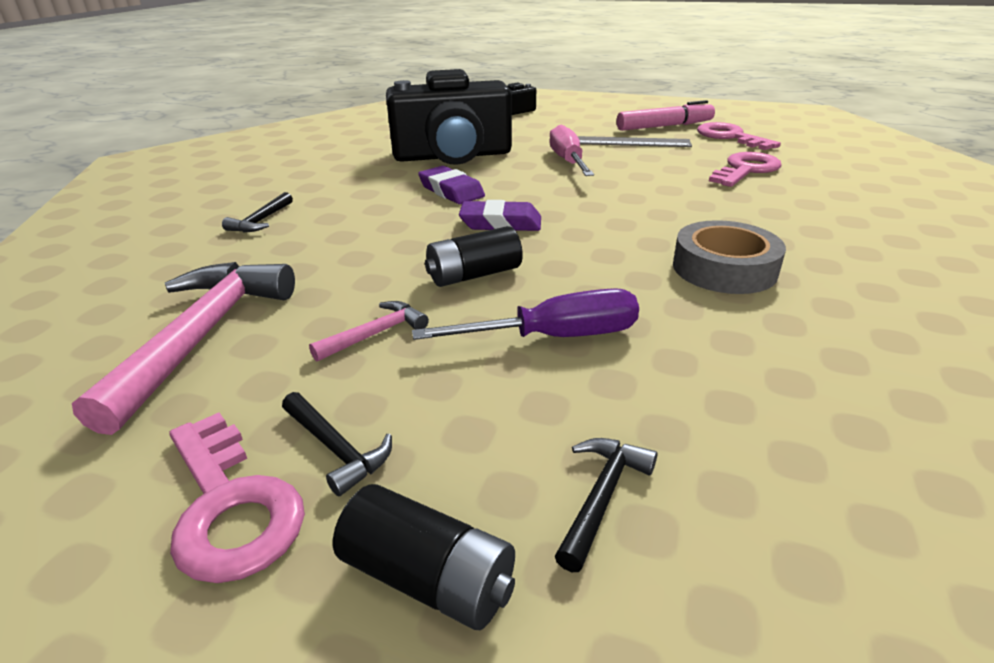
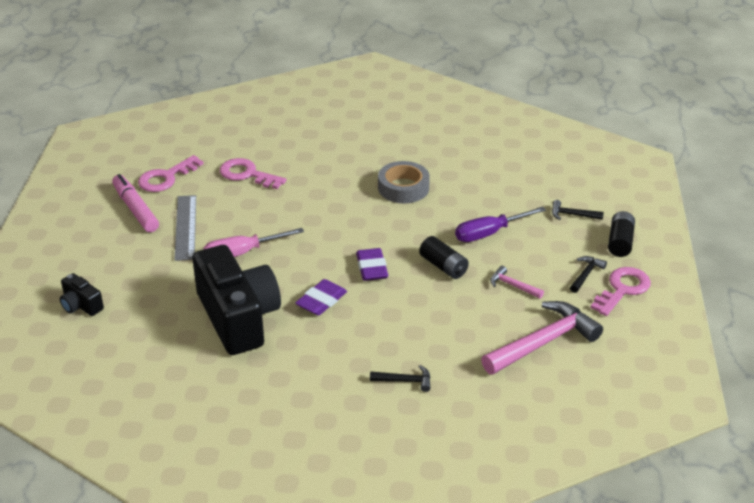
camera: 105 degrees left, 5 degrees up
(202, 336) = (543, 342): pink hammer -> pink hammer turned 150 degrees clockwise
(554, 337) = (489, 233): purple screwdriver -> purple screwdriver turned 90 degrees counterclockwise

